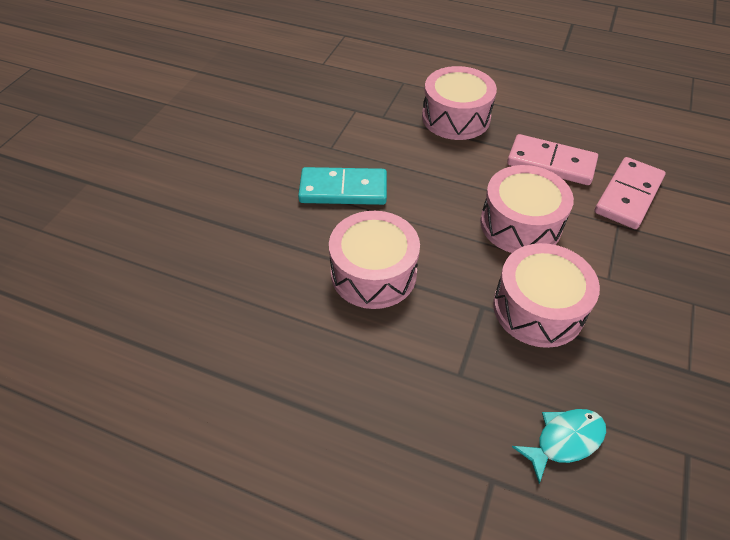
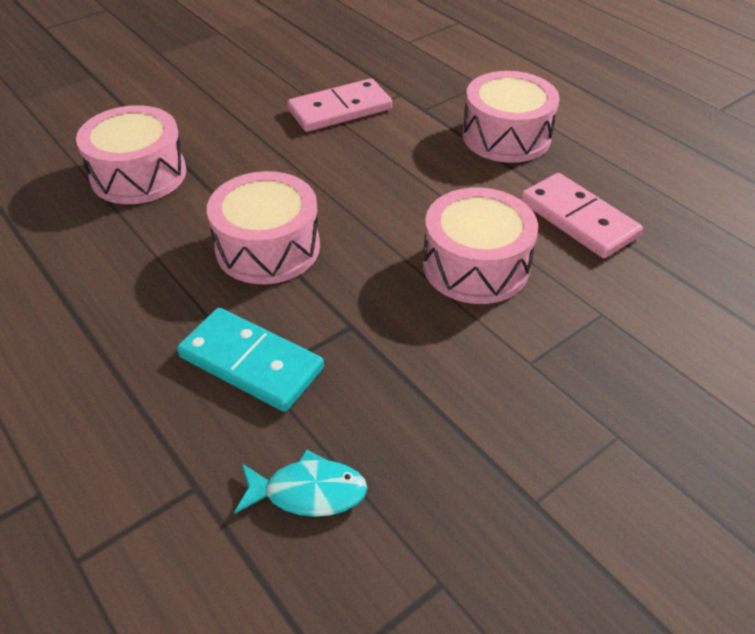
camera: 30 degrees right, 5 degrees down
(343, 190) = (313, 162): turquoise domino -> turquoise domino (251, 363)
(538, 308) = (411, 354): pink drum -> pink drum (138, 174)
(628, 195) = (647, 288): pink domino -> pink domino (340, 109)

